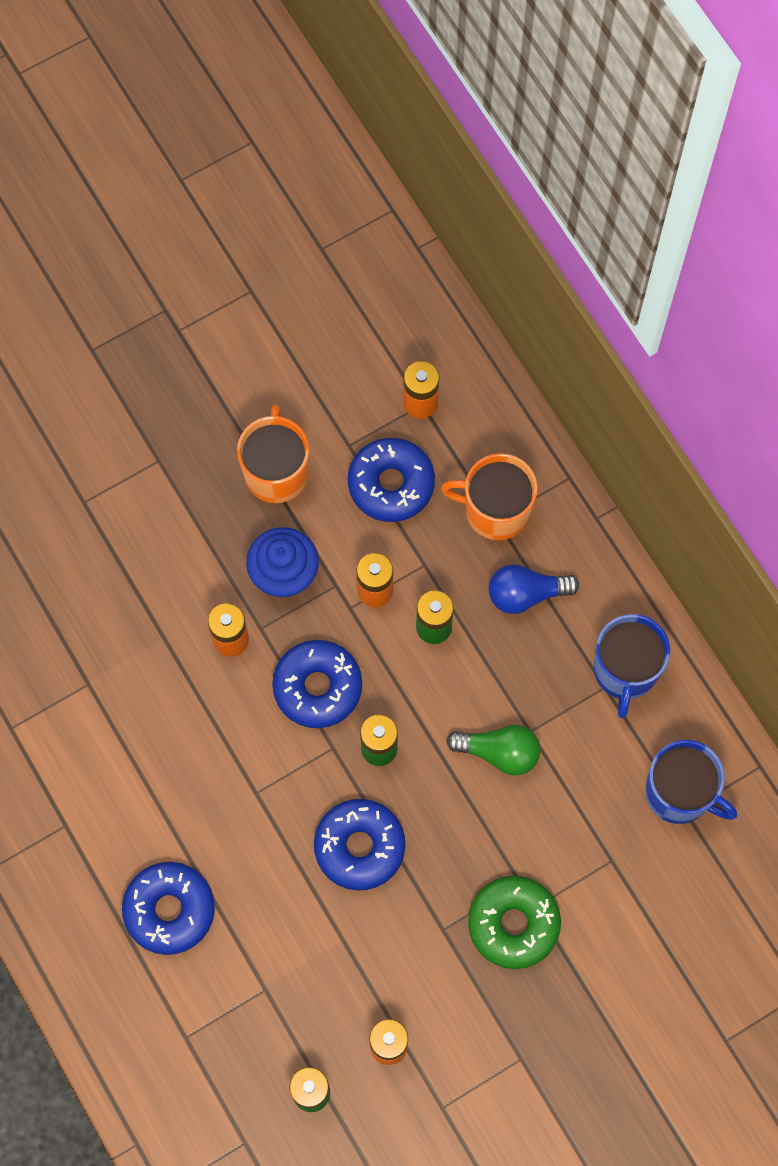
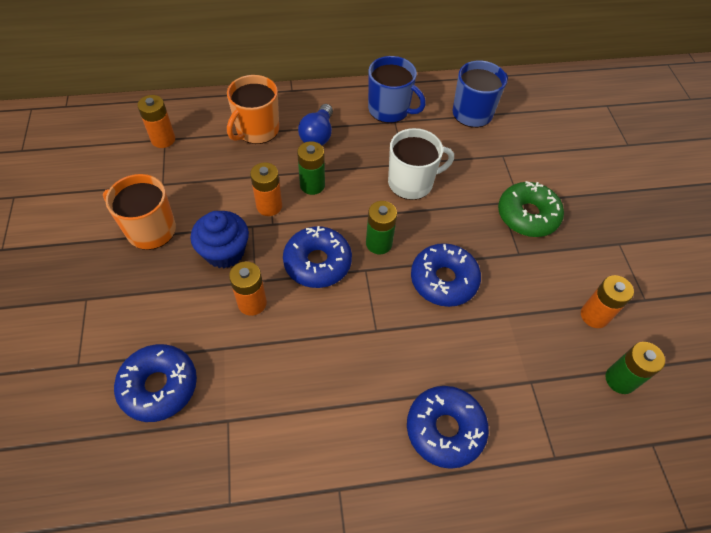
camera: 70 degrees left, 15 degrees down
(391, 484) = (204, 172): blue donut -> blue donut (159, 386)
(499, 752) = (411, 182): green light bulb -> white mug

